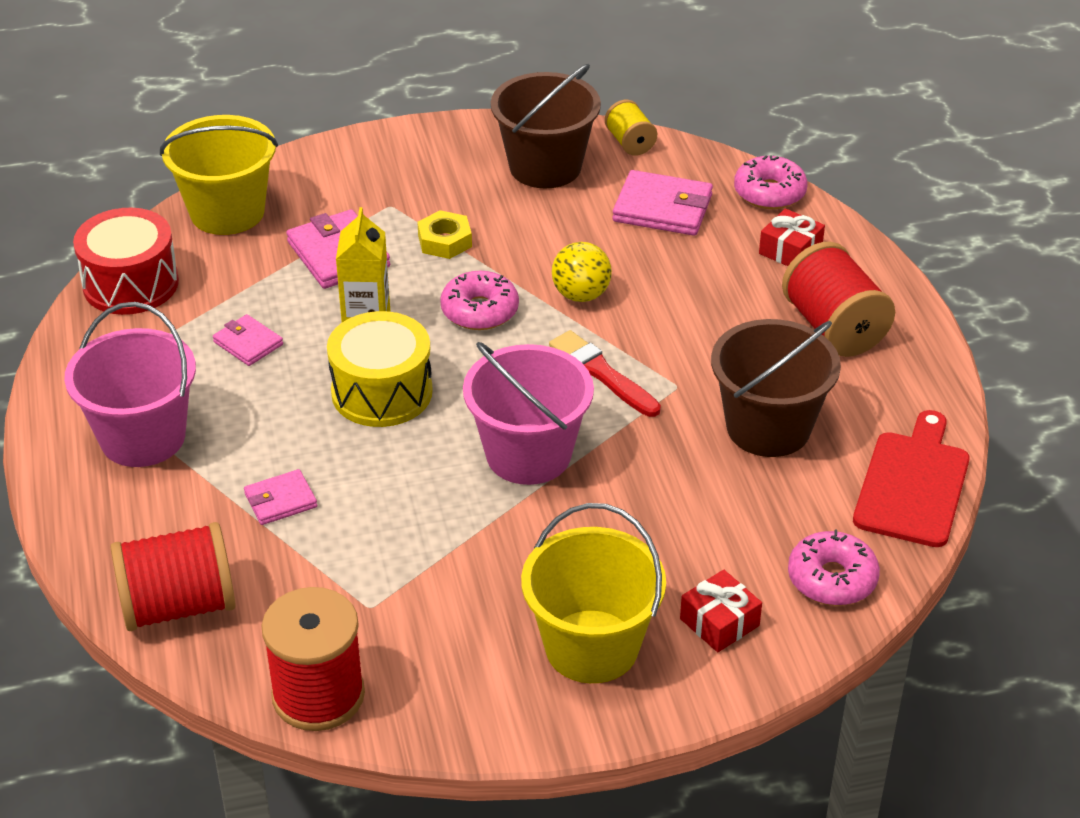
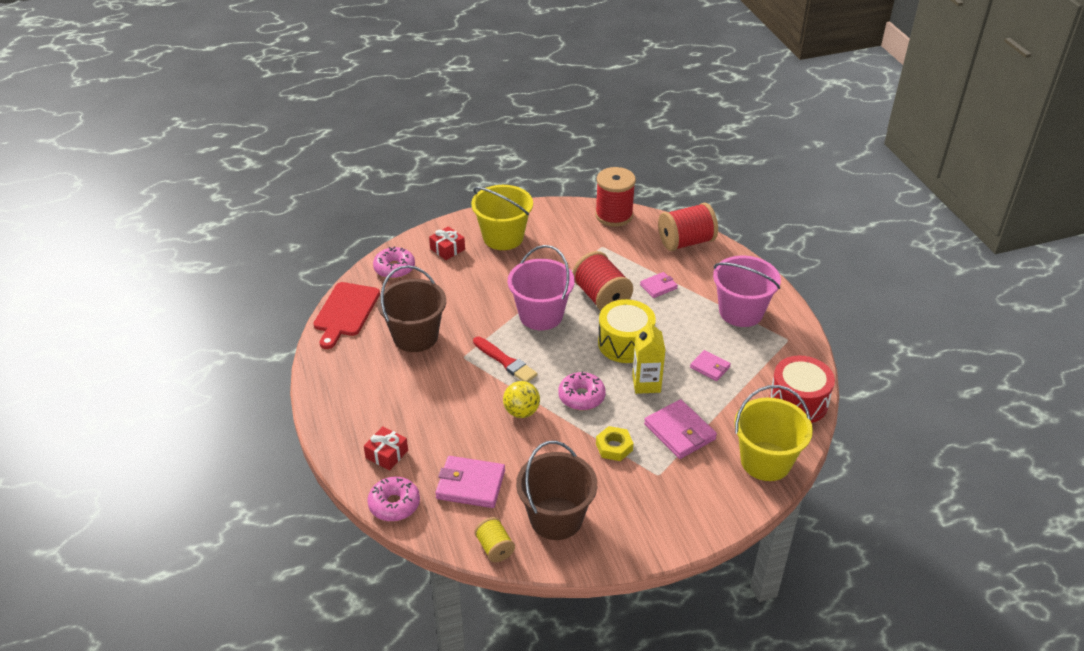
camera: 175 degrees right, 0 degrees up
(833, 328) = (369, 399): red spool -> red spool (601, 297)

